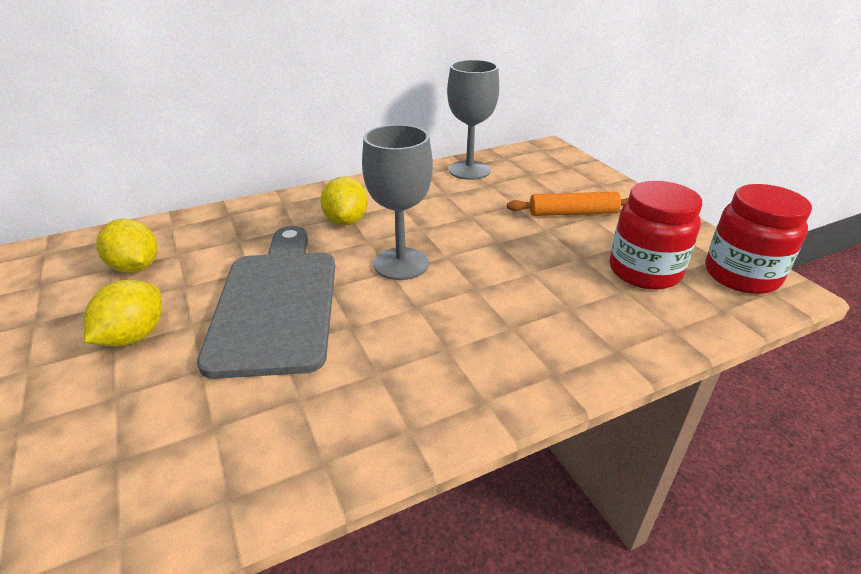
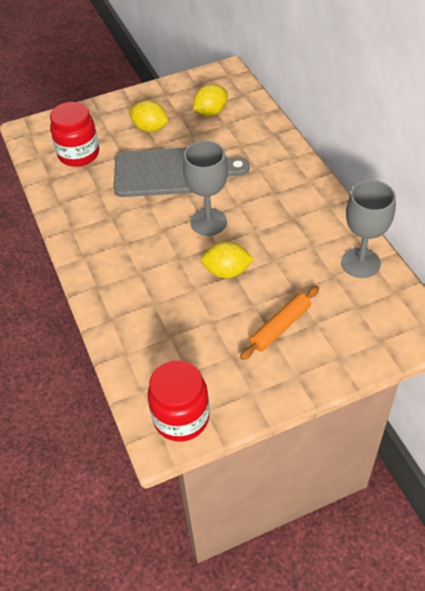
camera: 95 degrees right, 15 degrees up
(346, 221) = (265, 191): yellow lemon -> yellow lemon (227, 271)
(573, 213) = (280, 327): orange rolling pin -> orange rolling pin turned 45 degrees clockwise
(644, 271) = (190, 355): red jar -> red jar (78, 154)

